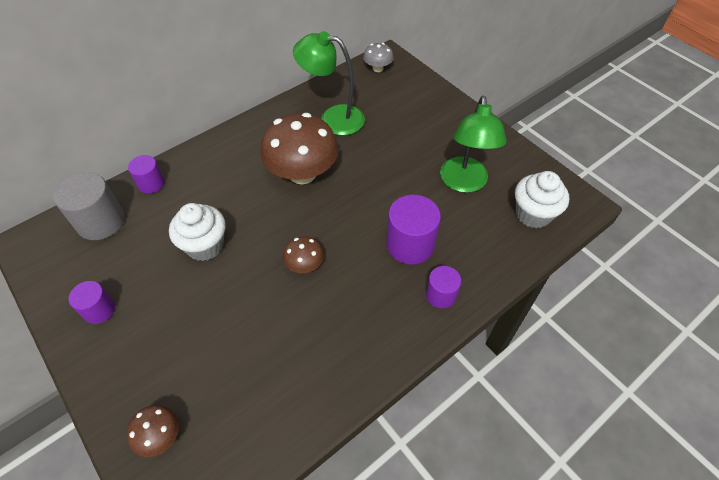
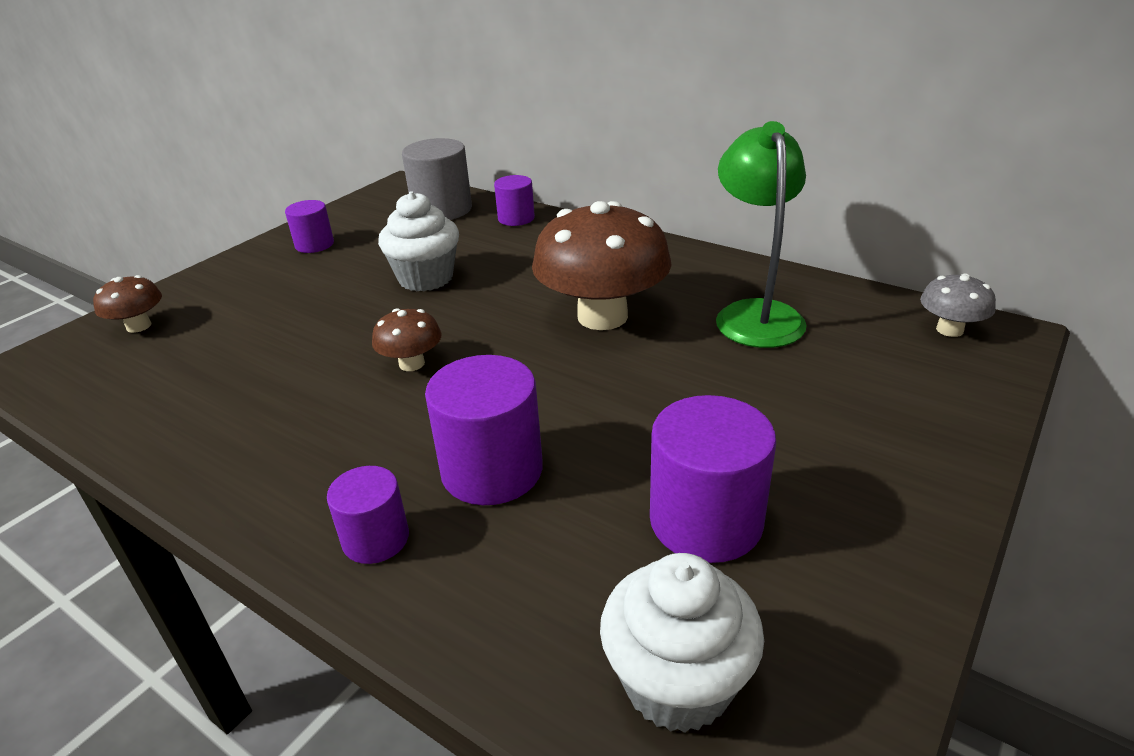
camera: 75 degrees right, 20 degrees down
(464, 183) = (706, 521): green lamp -> purple cylinder

